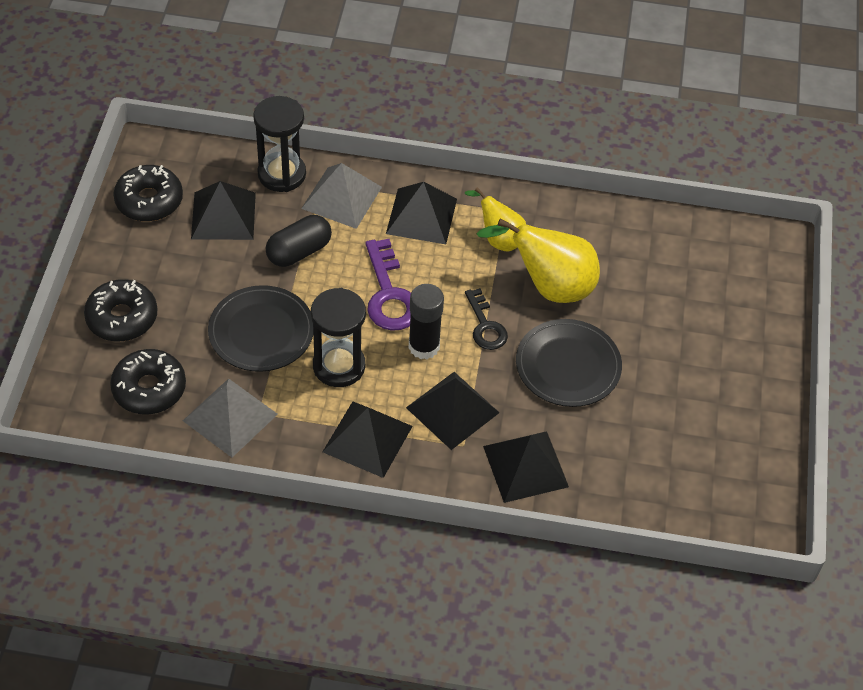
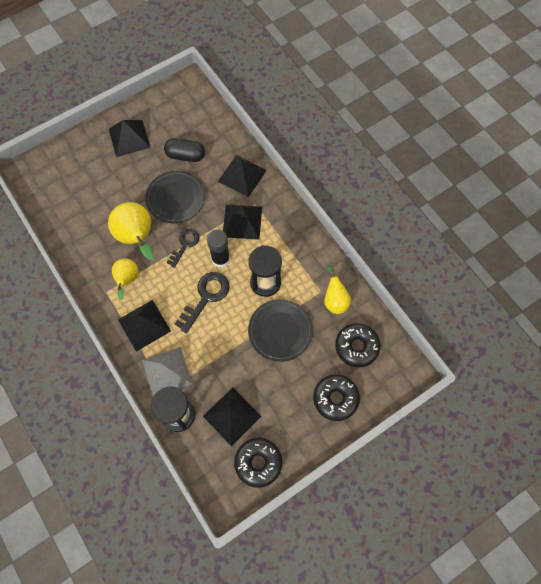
camera: 130 degrees left, 15 degrees up
(230, 417) = (335, 300): grey pyramid -> yellow pear
(299, 251) = (219, 359): black capsule -> black capsule (185, 156)
(367, 438) = (289, 240): black pyramid -> black pyramid (129, 138)
(389, 294) = (206, 297): purple key -> black key

